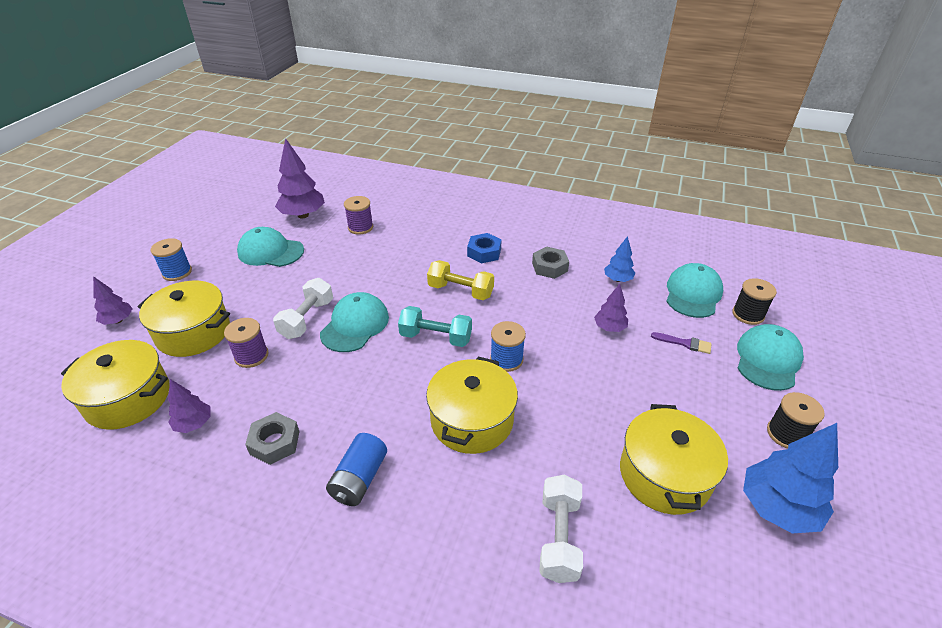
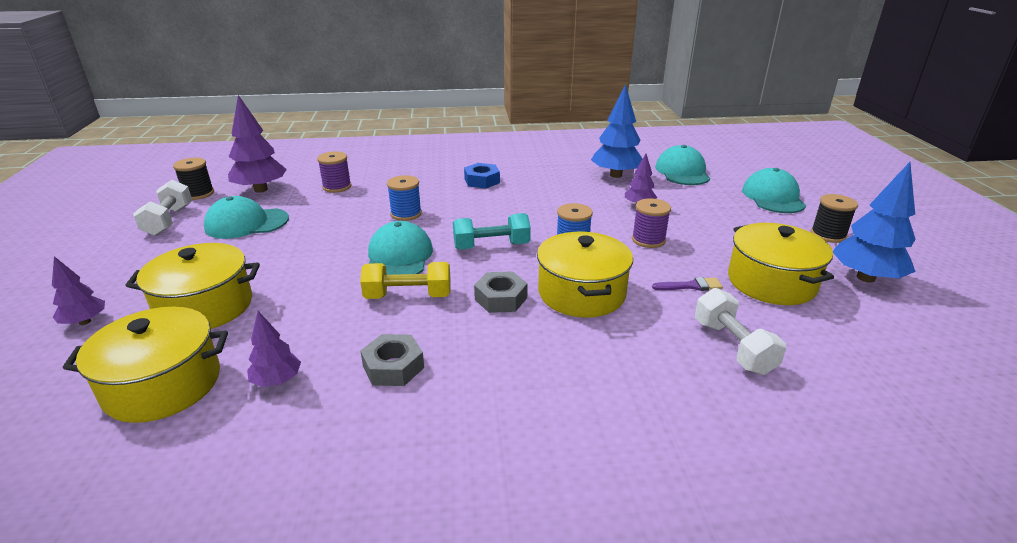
camera: 25 degrees left, 10 degrees down
(177, 272) = (135, 263): blue spool -> blue spool (406, 214)
(251, 356) = (299, 307): purple spool -> purple spool (648, 240)
(307, 319) = (340, 264): white dumbbell -> white dumbbell (169, 221)
(359, 479) = (513, 366): blue battery -> none
(460, 291) = (484, 210): yellow dumbbell -> yellow dumbbell (408, 296)
(549, 267) = (551, 179): grey nut -> grey nut (501, 298)
(617, 279) = (616, 175): blue tree -> blue tree, size x1.80
(684, 343) = (705, 201): purple brush -> purple brush (691, 286)
(748, 314) = (733, 175): black spool -> black spool (198, 194)

